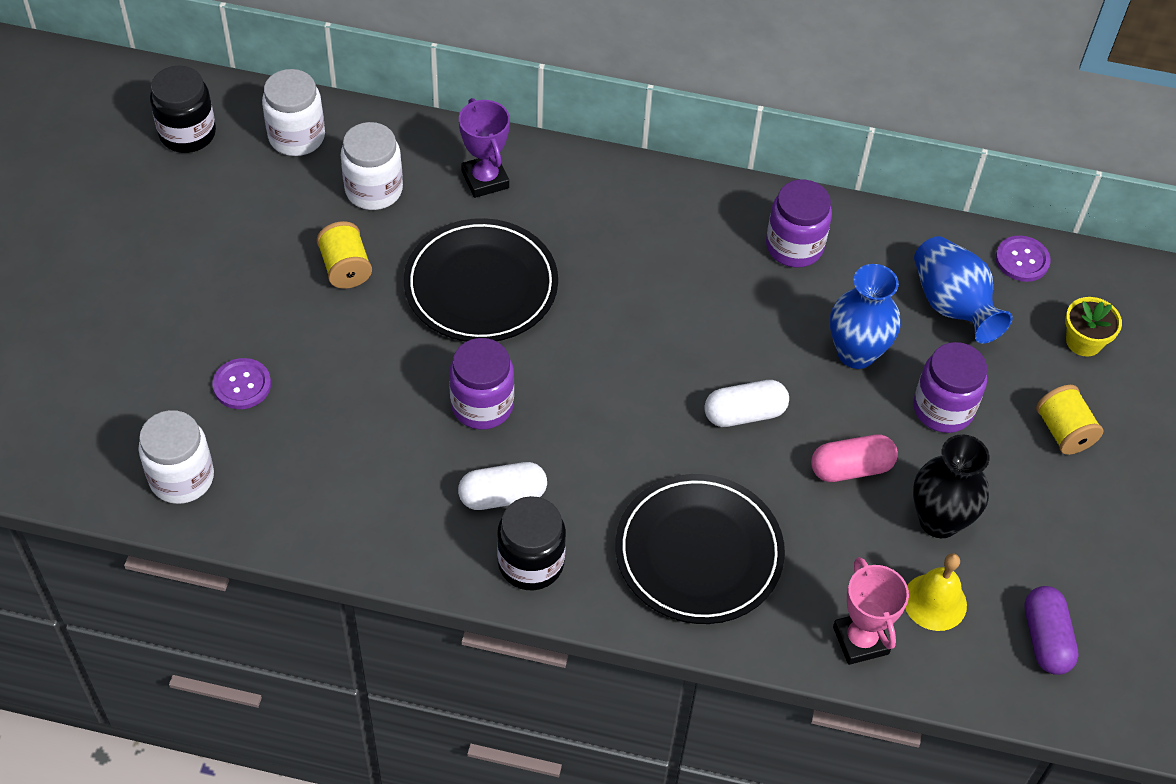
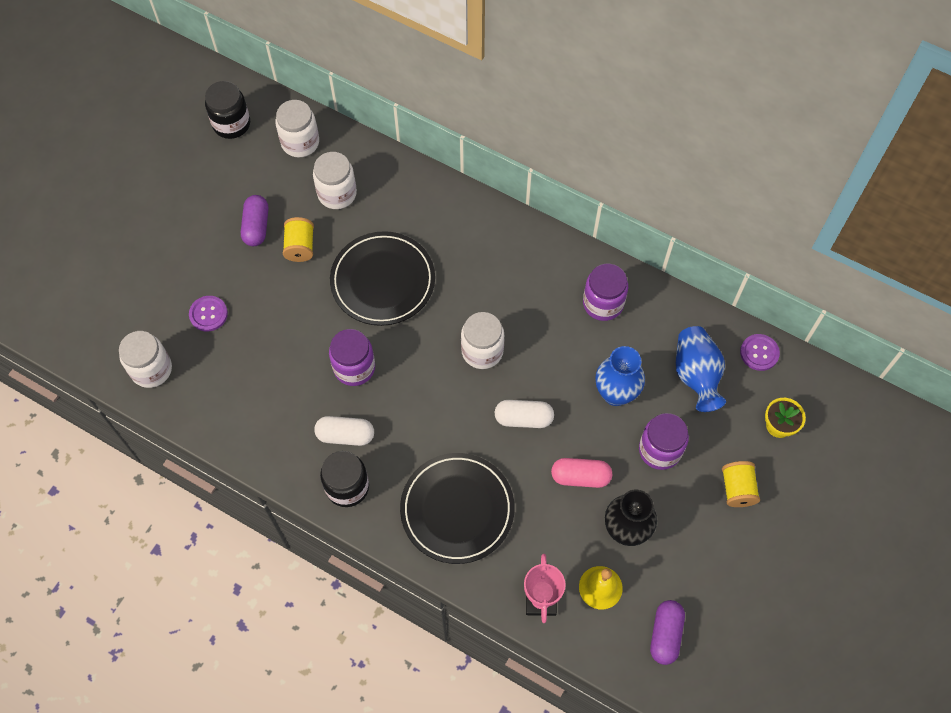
camera: 20 degrees right, 10 degrees up
(272, 256) = (256, 226): none -> purple capsule
(485, 180) = (412, 203): purple trophy -> none
(654, 342) = (482, 351): none -> white jar

